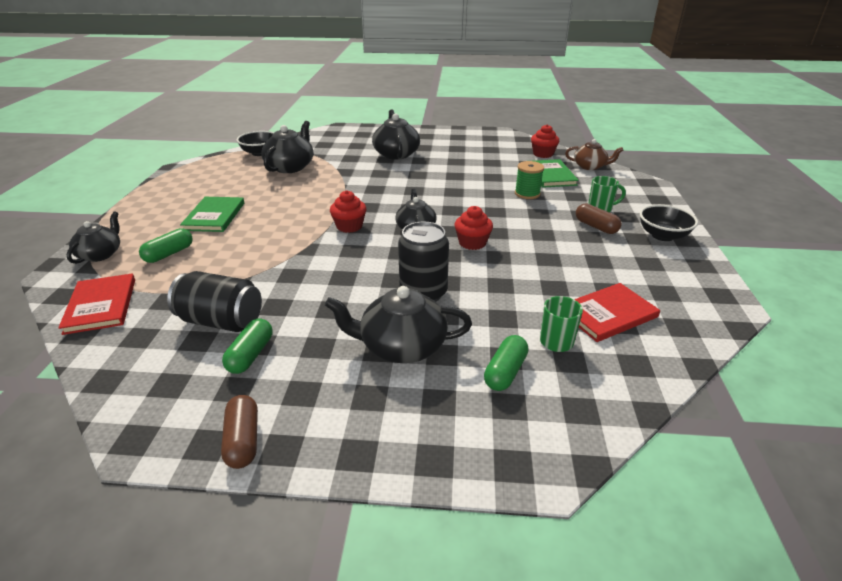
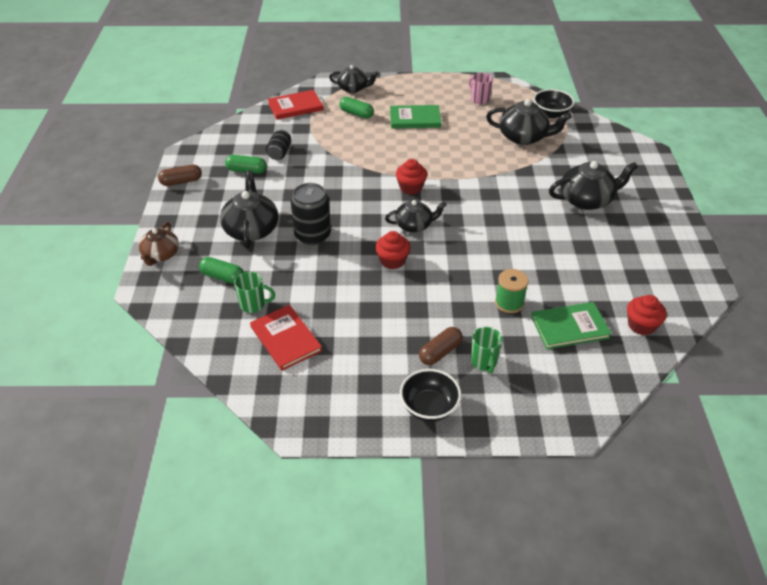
camera: 85 degrees right, 10 degrees up
(206, 180) = (479, 99): none -> pink mug
(221, 321) = (279, 153): black can -> black can, size x0.61
(590, 166) = (615, 370): brown teapot -> brown teapot (161, 255)

